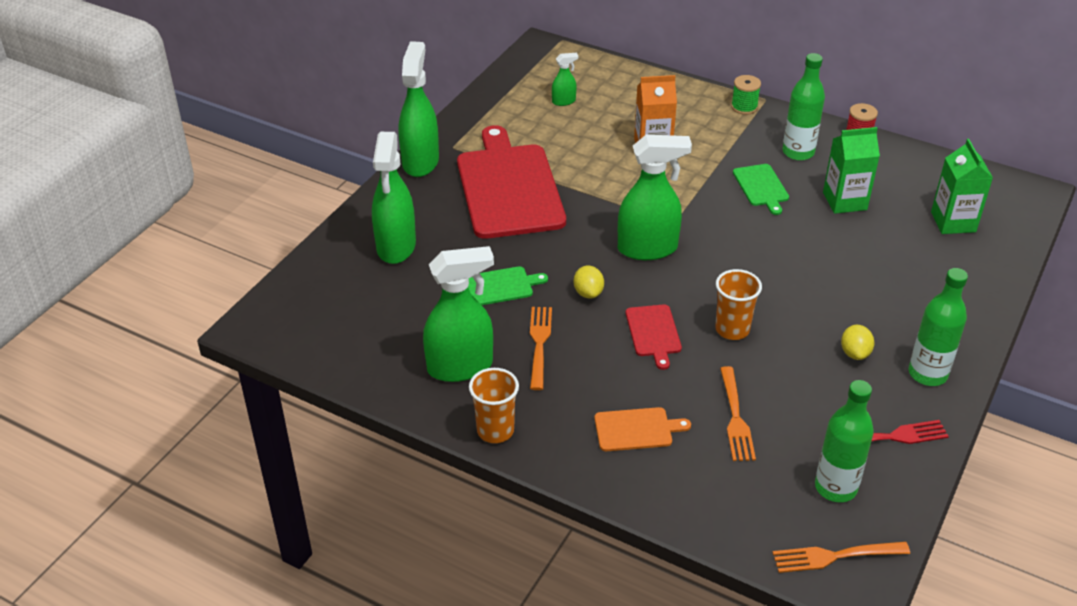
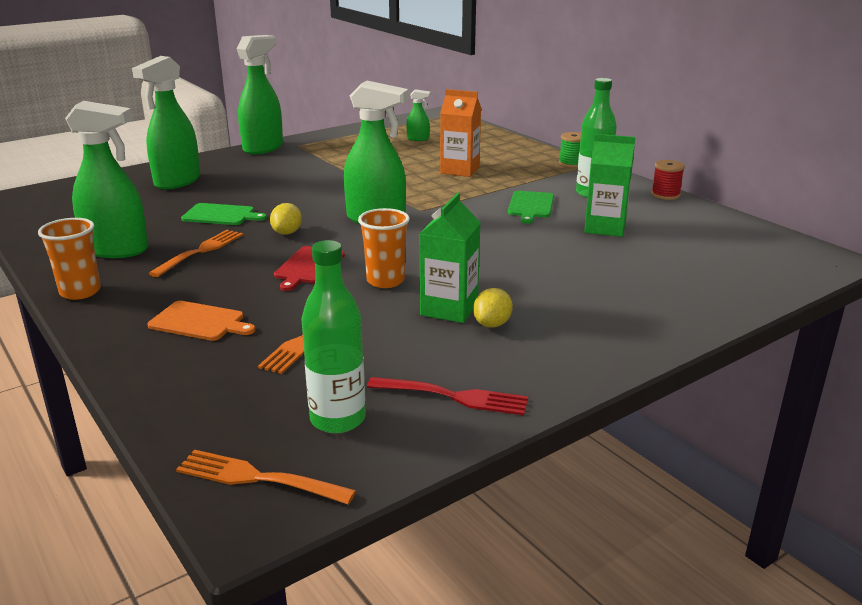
camera: 25 degrees right, 15 degrees down
(509, 188) = (310, 170): red cutting board -> none
(927, 374) = (558, 358): green bottle -> none
(953, 222) = (711, 261): green carton -> green carton (449, 309)

